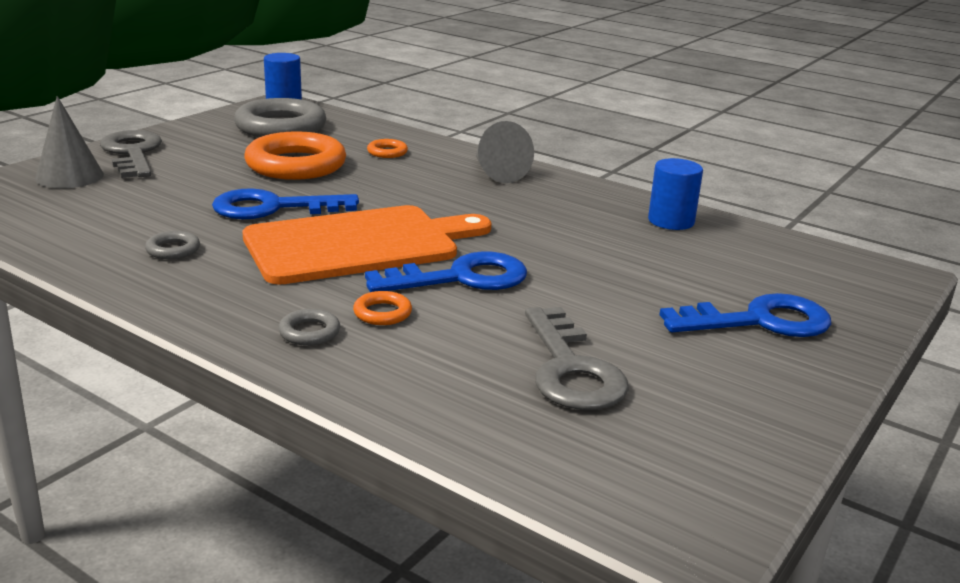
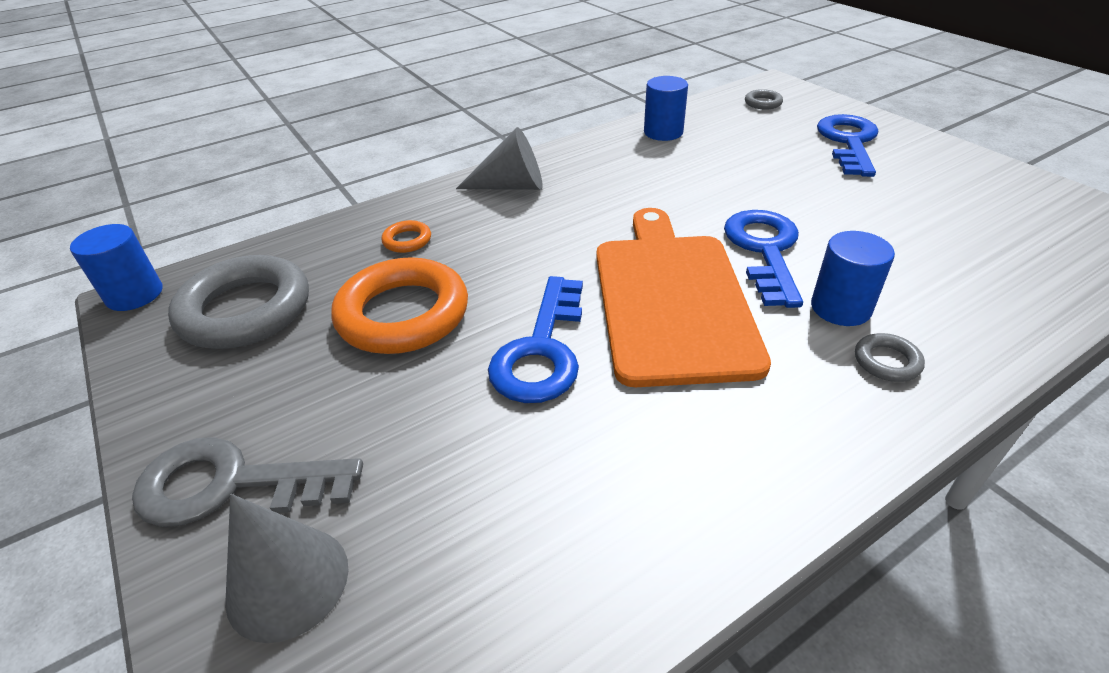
camera: 65 degrees left, 15 degrees up
(173, 250) = (652, 457): grey ring -> grey ring (763, 103)
(382, 313) = (840, 308): orange ring -> blue cylinder
(570, 369) = (936, 230): grey key -> none

